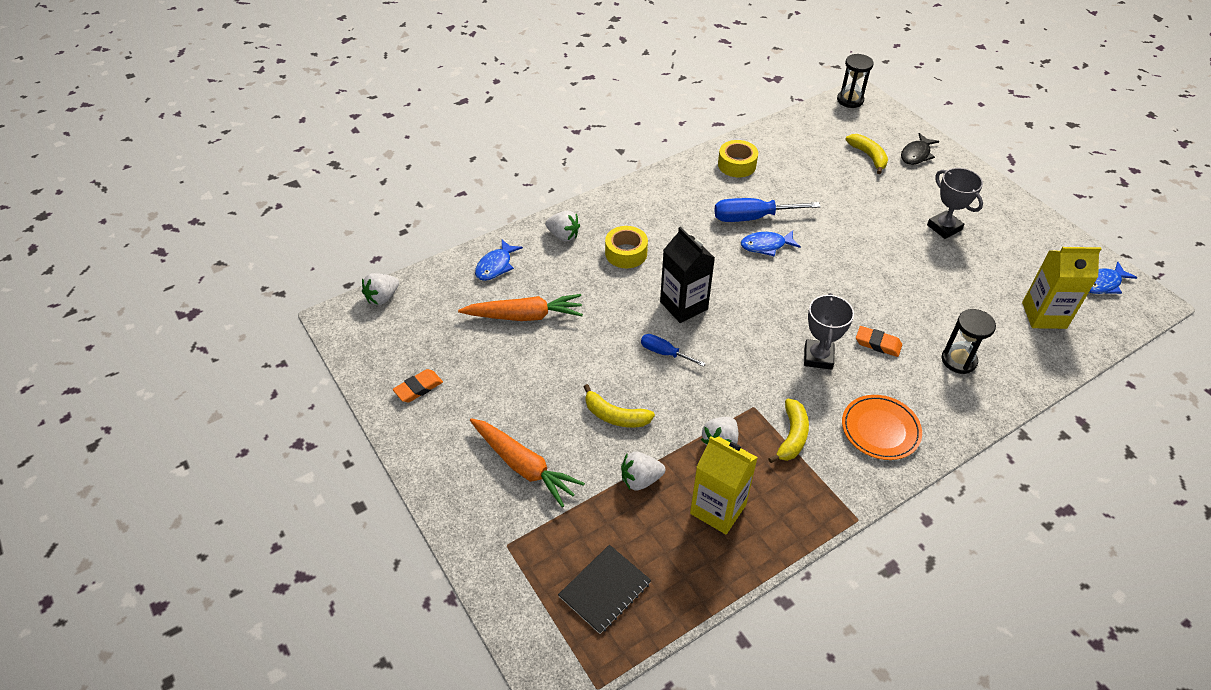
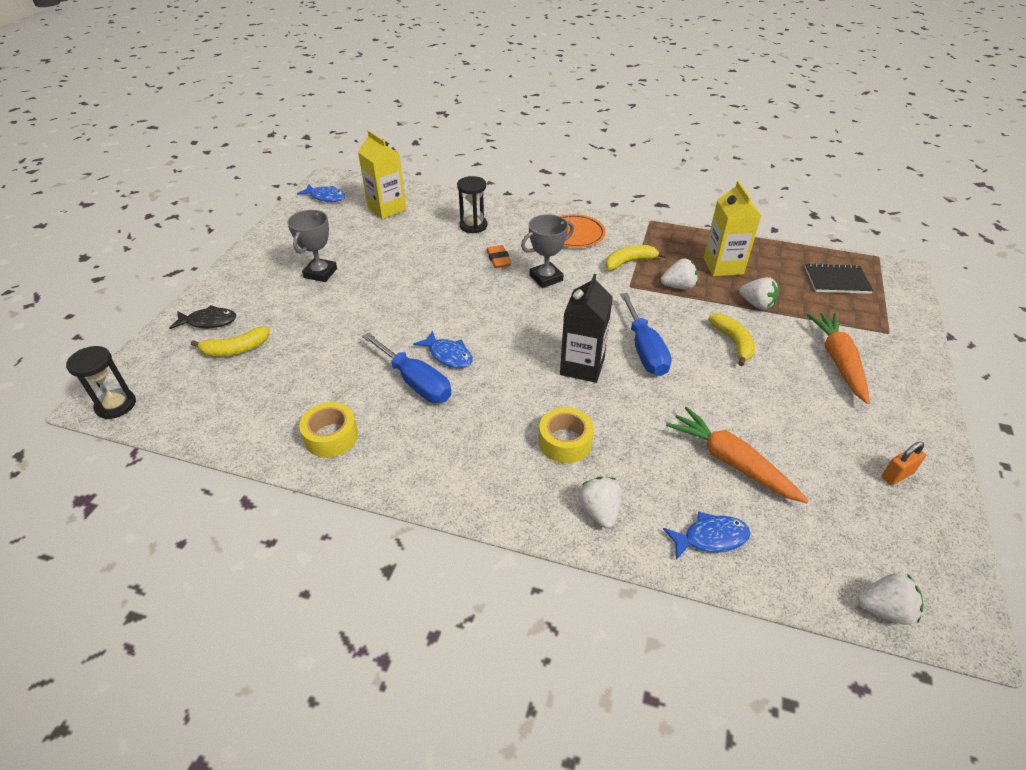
camera: 130 degrees left, 5 degrees down
(418, 388) = (897, 475): orange eraser -> orange padlock
(664, 353) = (644, 350): blue screwdriver -> blue screwdriver, size x1.75
(868, 156) = (236, 349): yellow banana -> yellow banana turned 135 degrees counterclockwise

